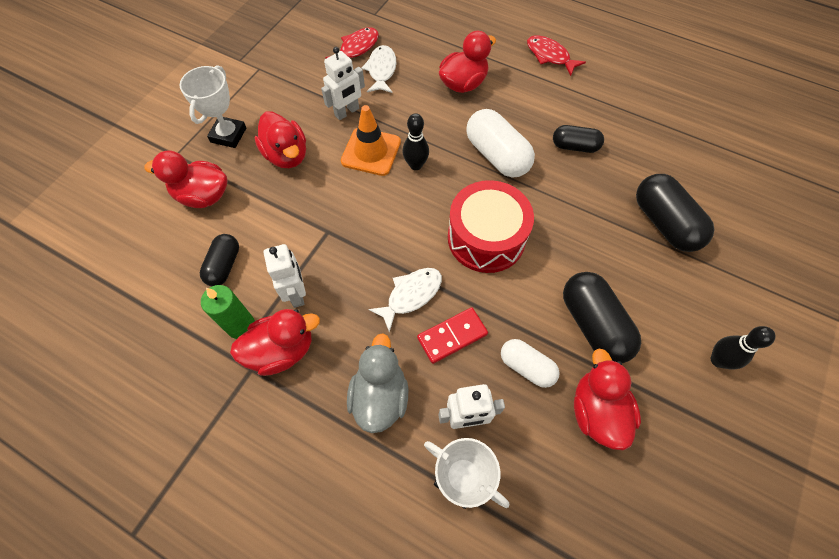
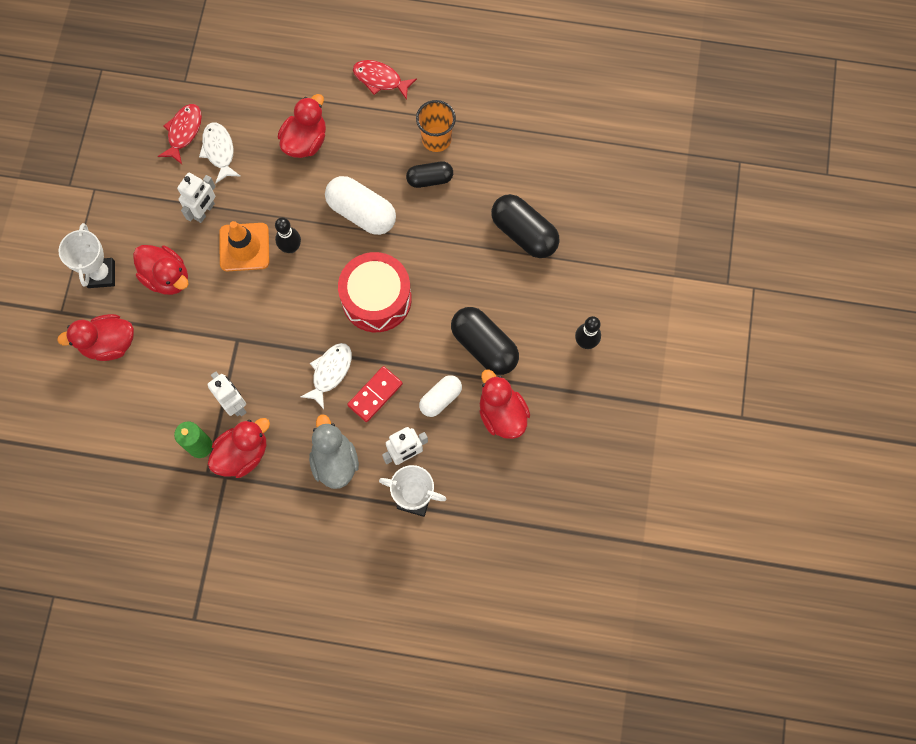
camera: 20 degrees left, 10 degrees up
(224, 266) = (161, 401): black capsule -> none
(526, 367) = (440, 399): white capsule -> white capsule turned 60 degrees counterclockwise
(590, 115) = (436, 139): none -> orange cup

